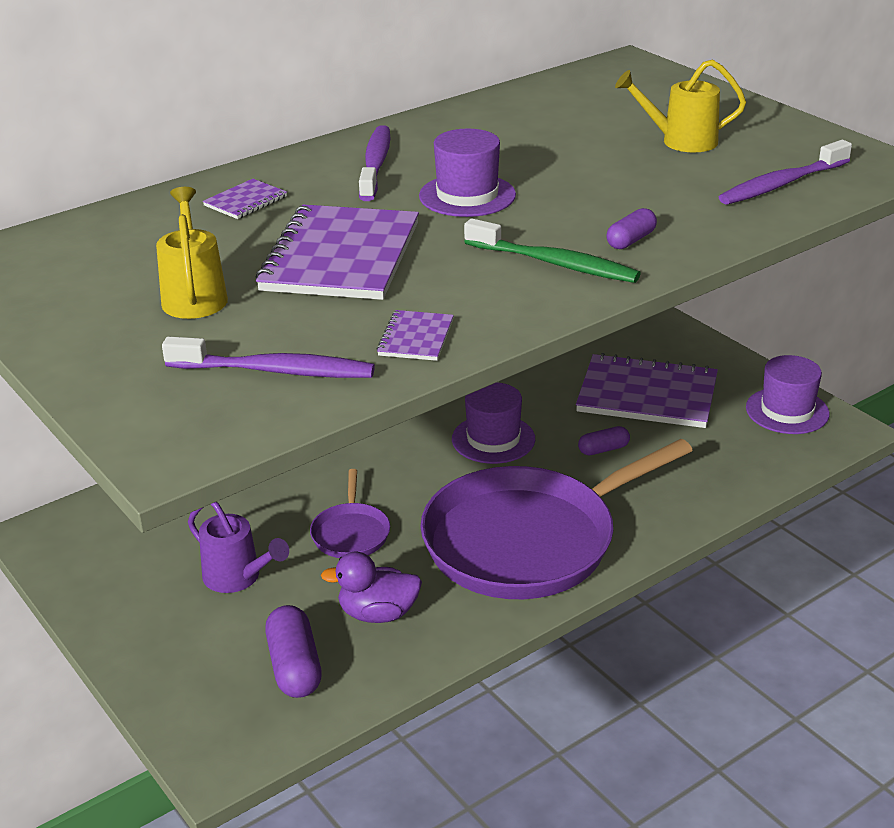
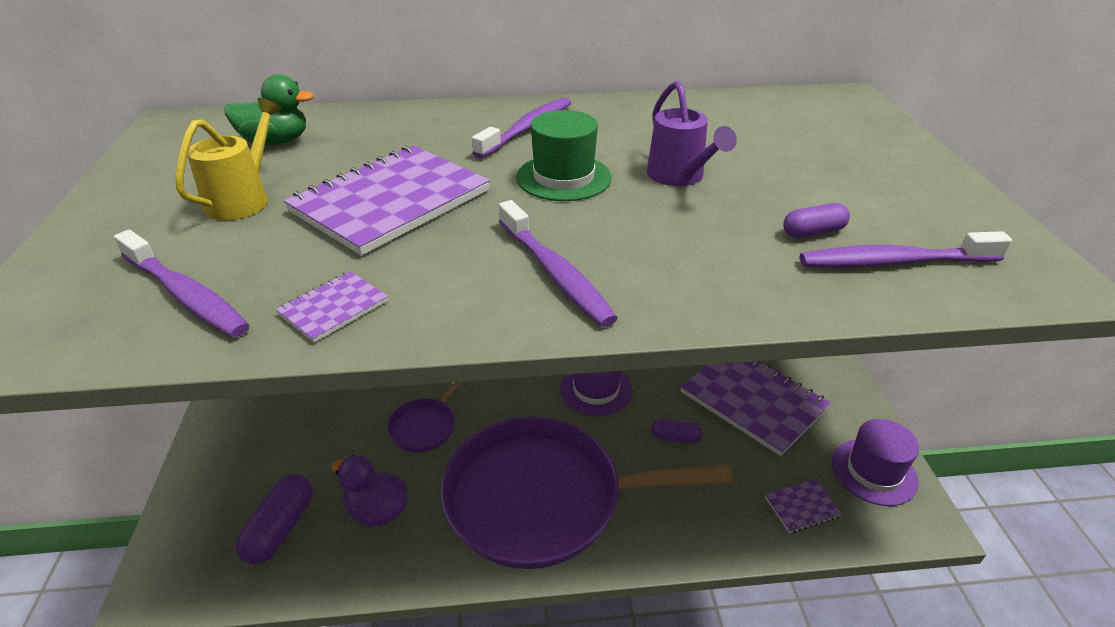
camera: 30 degrees right, 5 degrees up
(134, 243) = (276, 142): none -> green duck
(238, 578) = (321, 428): purple watering can -> purple watering can (679, 177)
(245, 201) = (394, 131): purple notebook -> purple notebook (802, 507)
(467, 195) = (563, 177): purple hat -> green hat
(554, 263) = (555, 273): green toothbrush -> purple toothbrush
(631, 240) = (658, 273): purple capsule -> purple capsule (813, 232)
(680, 141) = (824, 182): yellow watering can -> none

